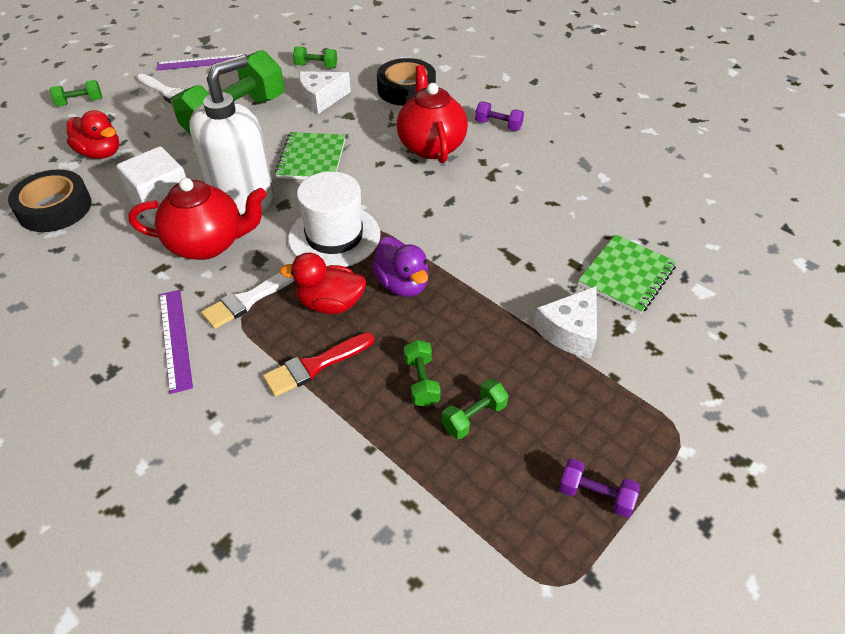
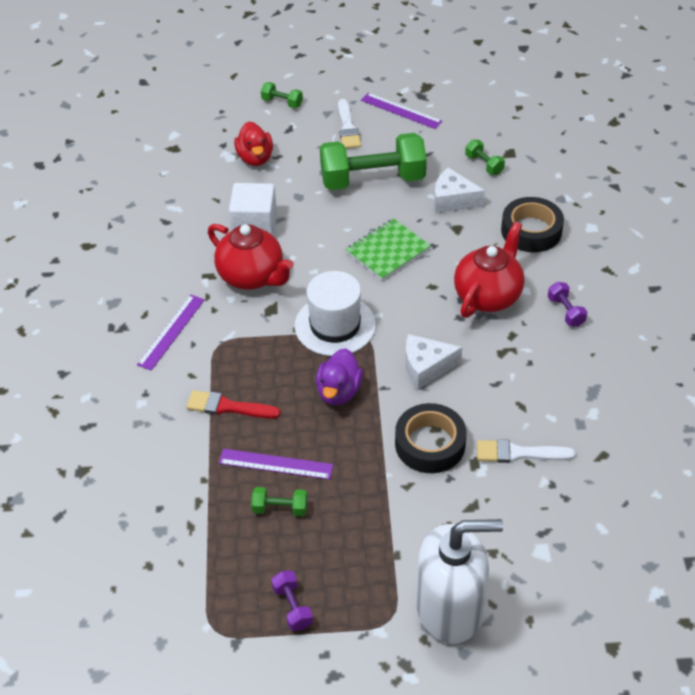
camera: 45 degrees right, 0 degrees up
(55, 208) = (190, 188): black tape -> black tape (430, 444)
(242, 195) = (310, 252): white soap dispenser -> white soap dispenser (450, 608)
(249, 299) = (236, 335): white brush -> white brush (518, 453)
(330, 304) = (280, 373): red duck -> none
(421, 381) = (276, 464): green dumbbell -> purple ruler
(570, 331) = (407, 505): white cheese -> white cheese (426, 367)
(626, 276) = (500, 499): green notebook -> none

